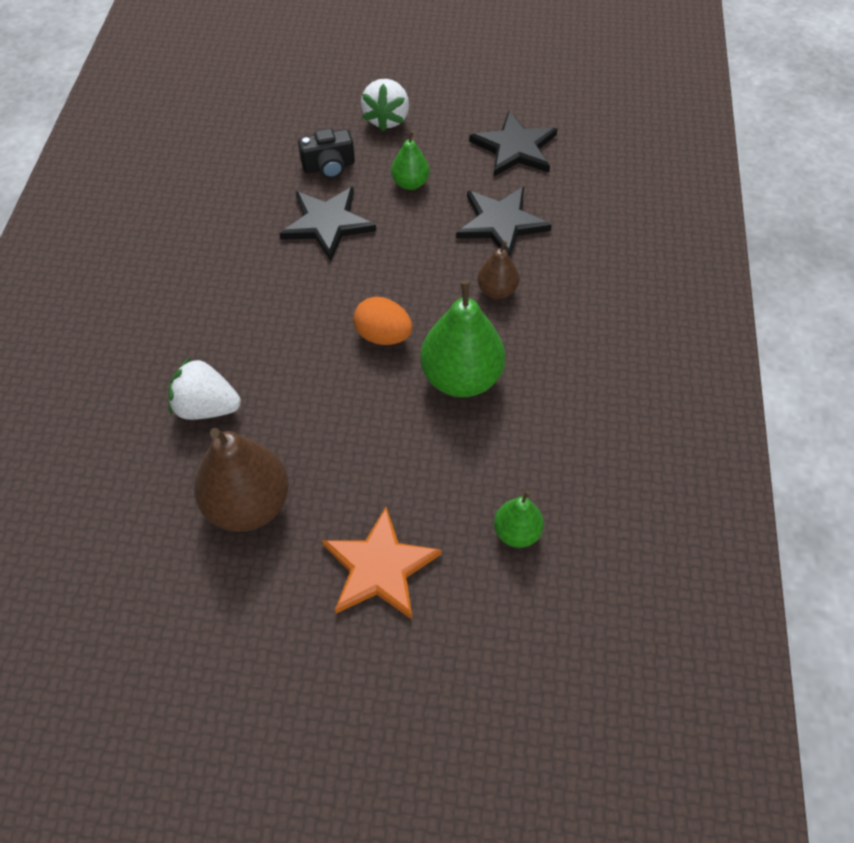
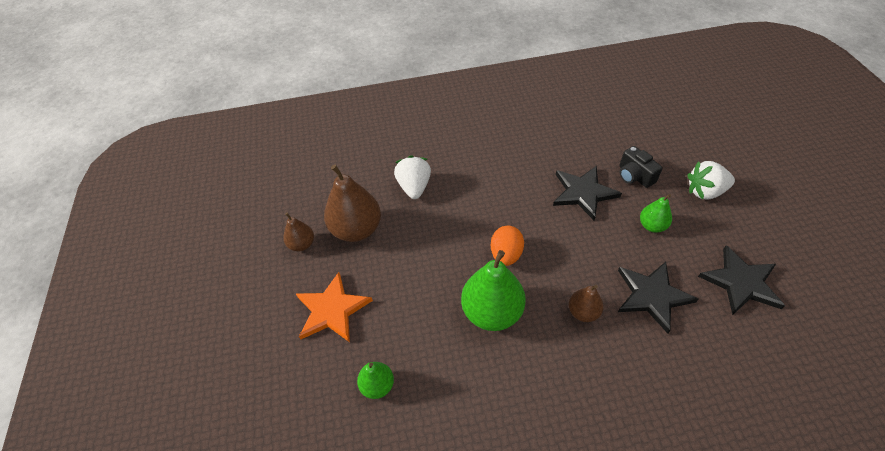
camera: 75 degrees right, 5 degrees down
(236, 591) = (302, 244): none -> brown pear

